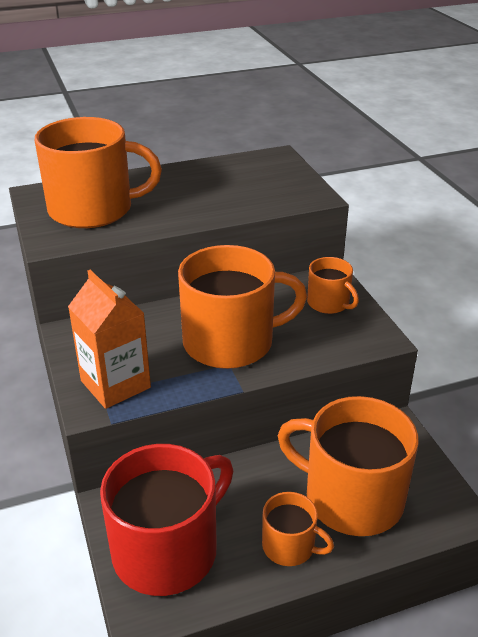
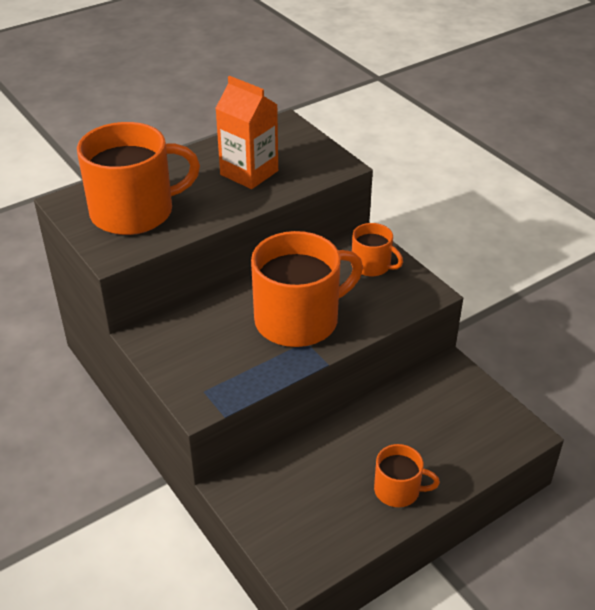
camera: 15 degrees left, 5 degrees up
(115, 384) = (212, 380): orange carton -> orange carton (249, 173)
(167, 550) = (297, 516): red mug -> none
(351, 497) = (434, 438): orange mug -> none

